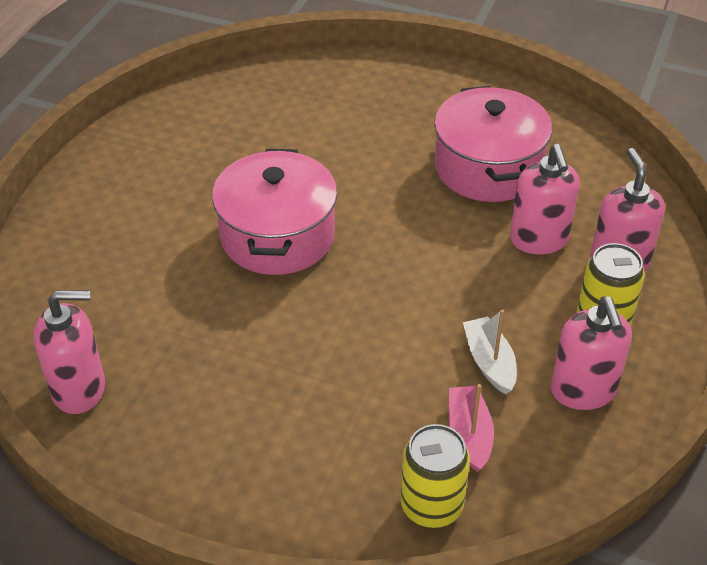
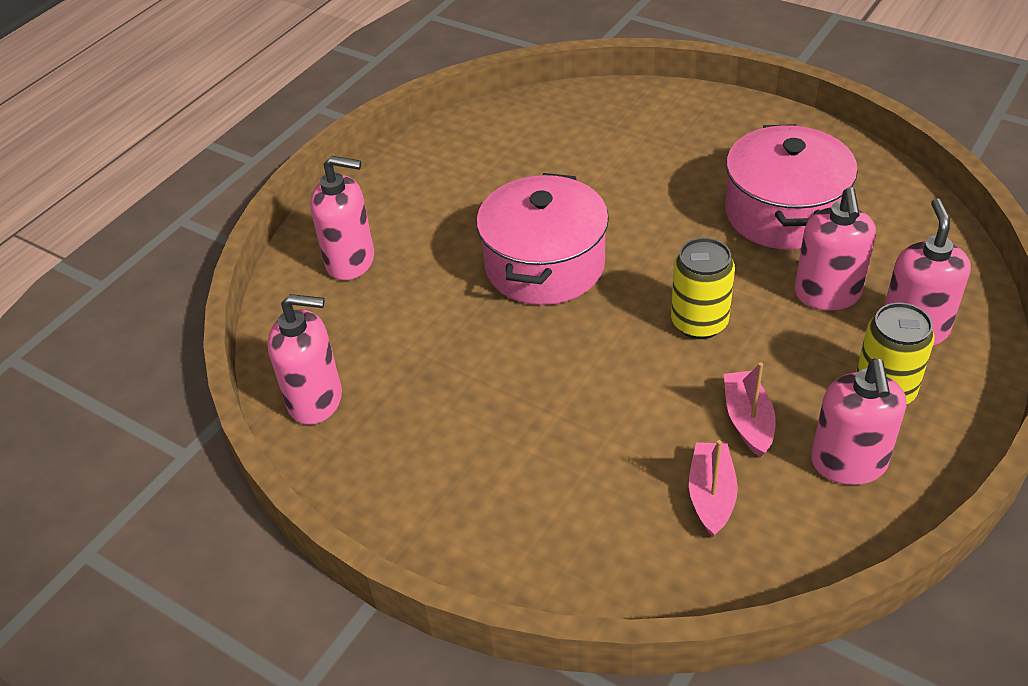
camera: 15 degrees right, 0 degrees up
(87, 249) = (351, 261): none -> pink soap dispenser
(431, 506) = (655, 567): yellow can -> yellow can (699, 323)
(489, 362) = (748, 420): white boat -> pink boat

